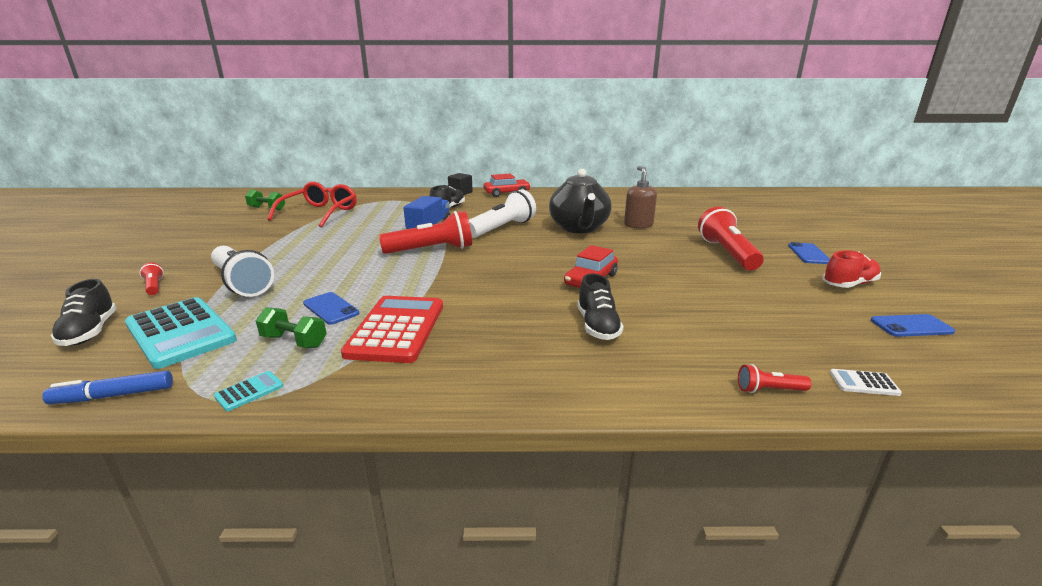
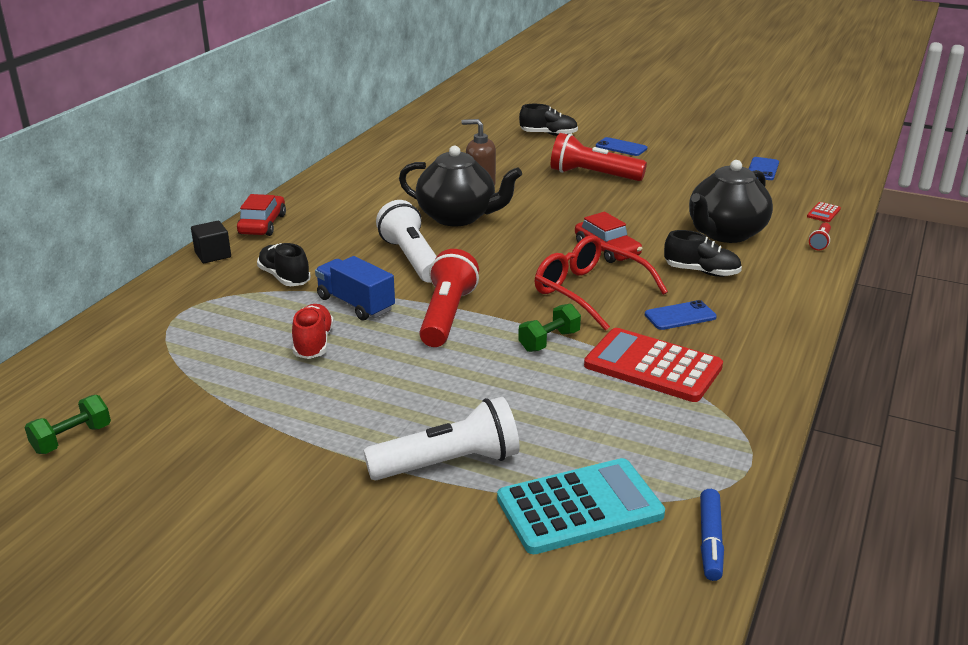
camera: 65 degrees left, 5 degrees up
(90, 332) = (534, 585): black shoe -> black shoe (548, 134)
(154, 286) = (400, 544): red flashlight -> none
(249, 391) = (736, 456): turquoise calculator -> none
(294, 341) = (647, 427): green dumbbell -> green dumbbell (549, 341)
(320, 213) = (174, 384): red glasses -> red glasses (589, 292)
(331, 308) = (578, 400): blue phone -> blue phone (680, 316)
(701, 327) = (725, 233): none -> black teapot
(849, 284) = (688, 159): red shoe -> red shoe (313, 343)
(864, 383) = (823, 213): white calculator -> red calculator

